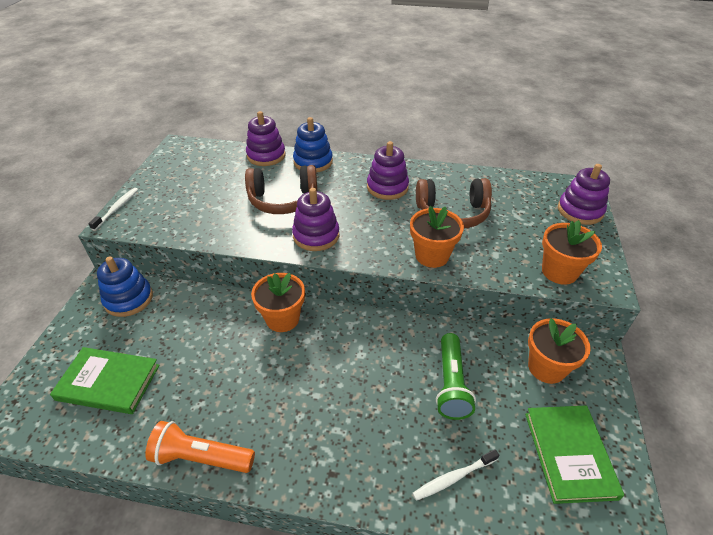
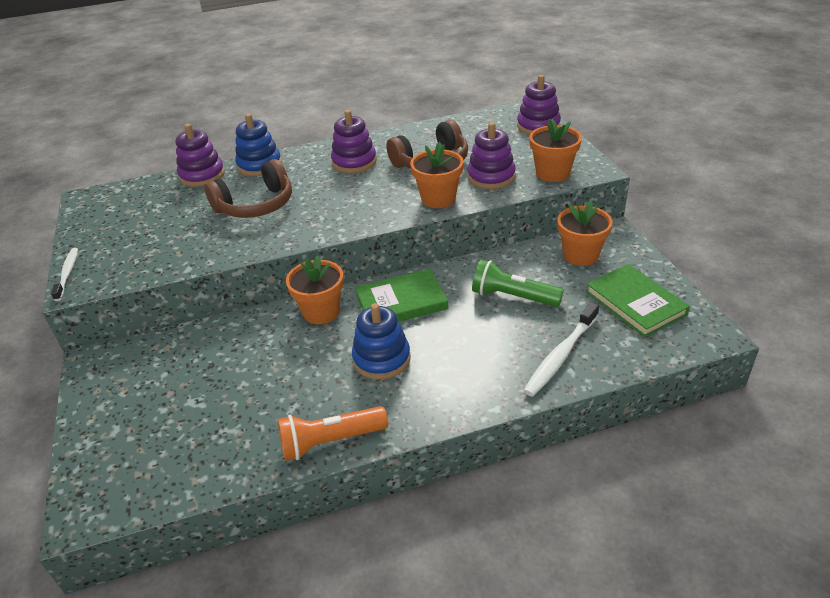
camera: 25 degrees left, 5 degrees down
(108, 382) = (178, 432): green book -> green book (401, 302)
(129, 299) = (135, 361): blue stacking toy -> blue stacking toy (381, 359)
(316, 236) = (316, 221): purple stacking toy -> purple stacking toy (491, 177)
(451, 384) = (513, 297): green flashlight -> green flashlight turned 135 degrees clockwise
(453, 478) = (561, 355): white toothbrush -> white toothbrush, size x1.52

